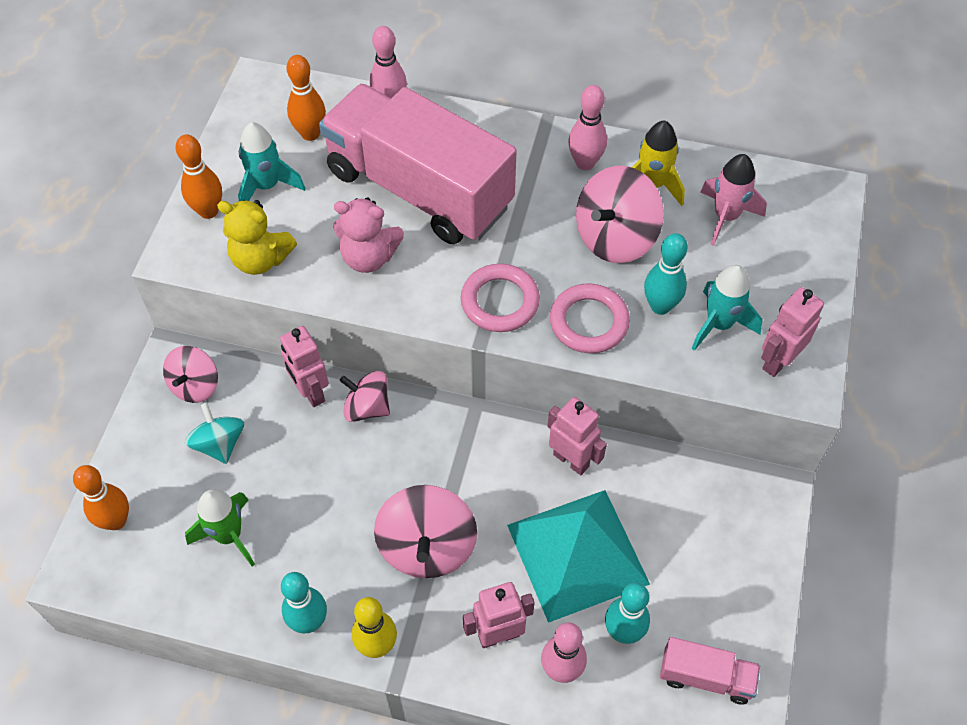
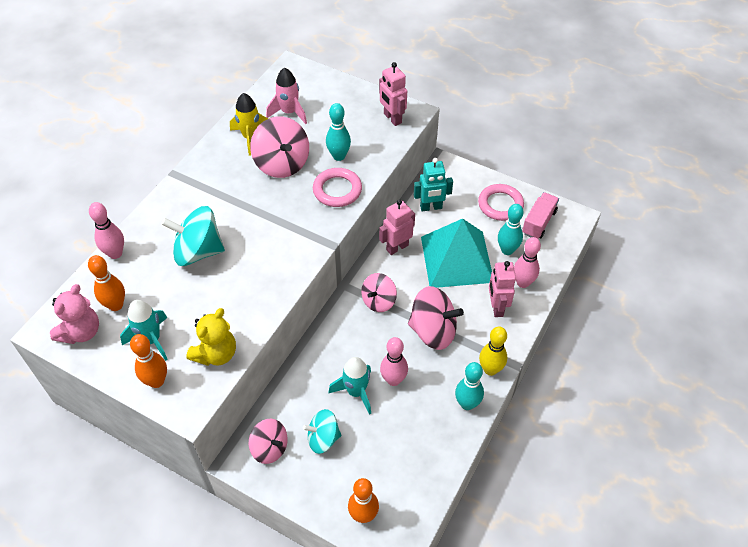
camera: 75 degrees left, 5 degrees down
(229, 535) = (395, 442): green rocket -> none
(310, 392) = (301, 375): pink robot -> none
(367, 407) = (325, 344): pink spinning top -> pink spinning top (378, 301)
(369, 257) = (242, 290): pink teddy bear -> pink teddy bear (81, 332)
(419, 189) = (198, 251): pink truck -> turquoise spinning top
(500, 301) = (306, 228): pink ring -> pink ring (500, 205)
(585, 163) = (219, 163): pink bowling pin -> pink bowling pin (393, 380)
(672, 492) = (431, 207): none -> turquoise robot
(719, 324) = (360, 135): turquoise rocket -> turquoise rocket (356, 392)

